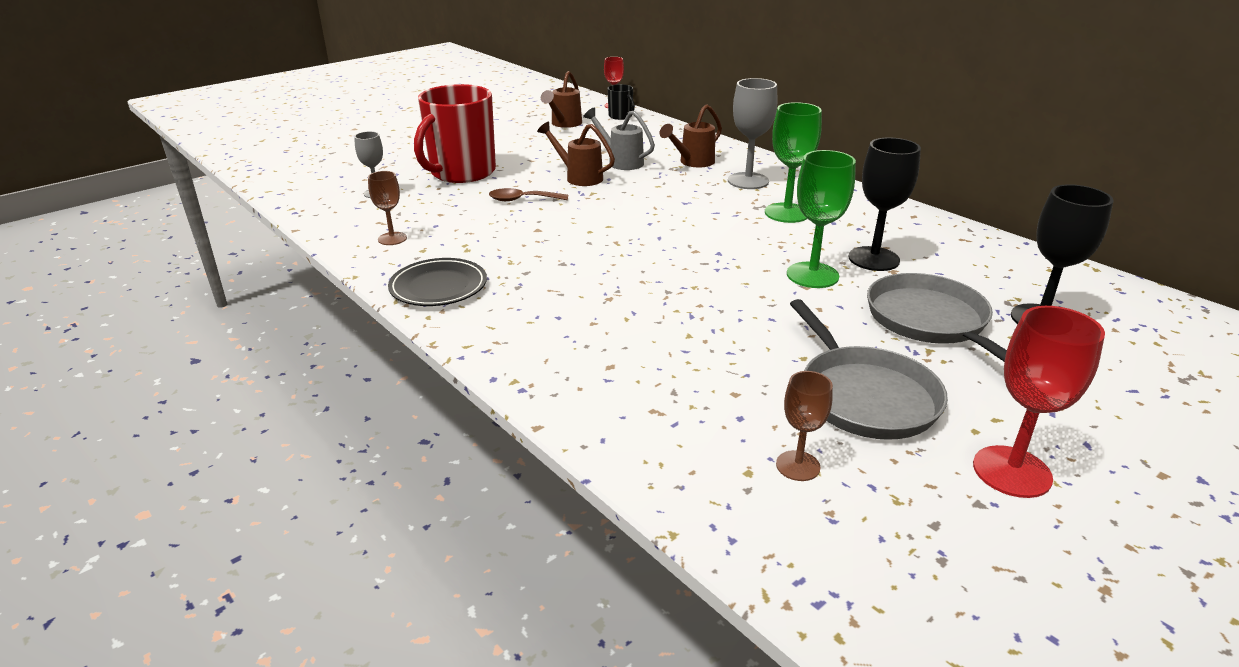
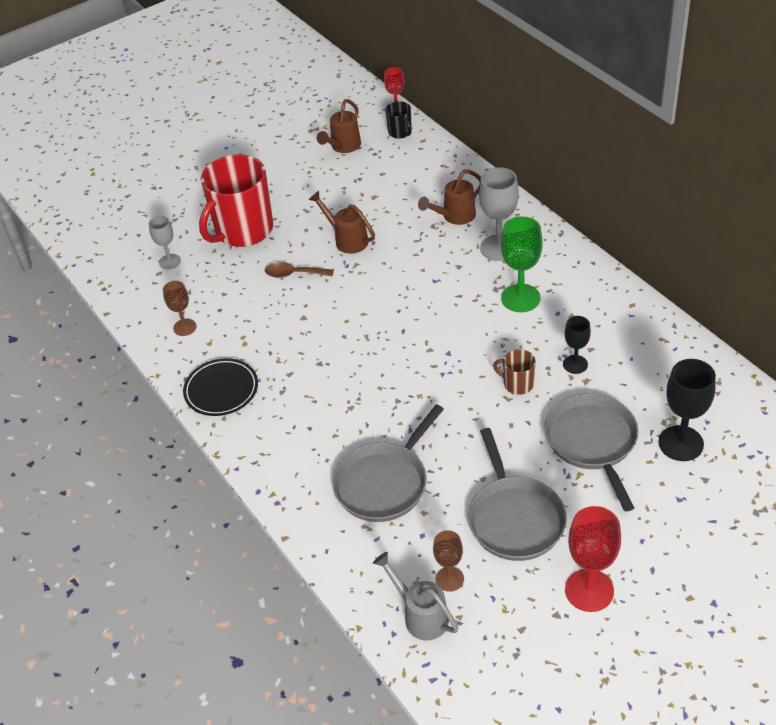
camera: 10 degrees right, 15 degrees up
(621, 162) = (388, 214): grey watering can -> grey watering can (420, 615)
(670, 366) = (384, 483): none -> grey pan
(812, 275) = (517, 384): green goblet -> brown mug
(873, 259) = (575, 364): black goblet -> black goblet, size x0.60

